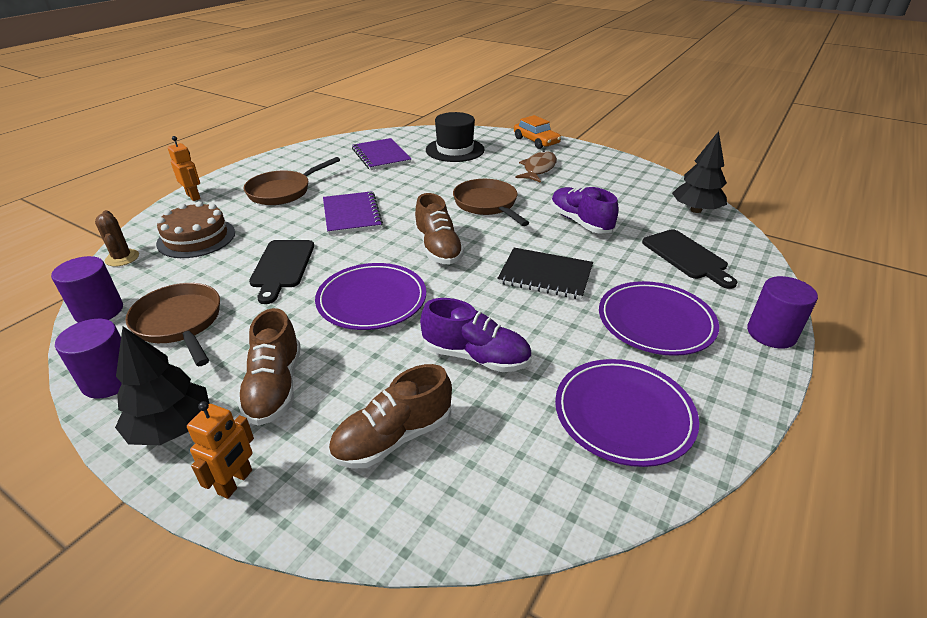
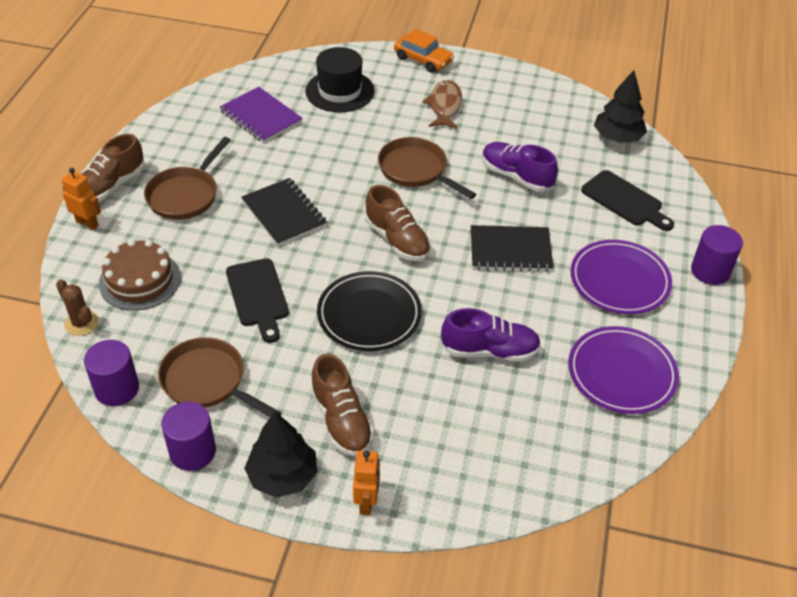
camera: 20 degrees left, 10 degrees up
(351, 215) = (284, 213): purple notebook -> black notebook
(372, 300) = (369, 314): purple plate -> black plate
(393, 438) = (462, 437): brown shoe -> brown shoe (111, 186)

